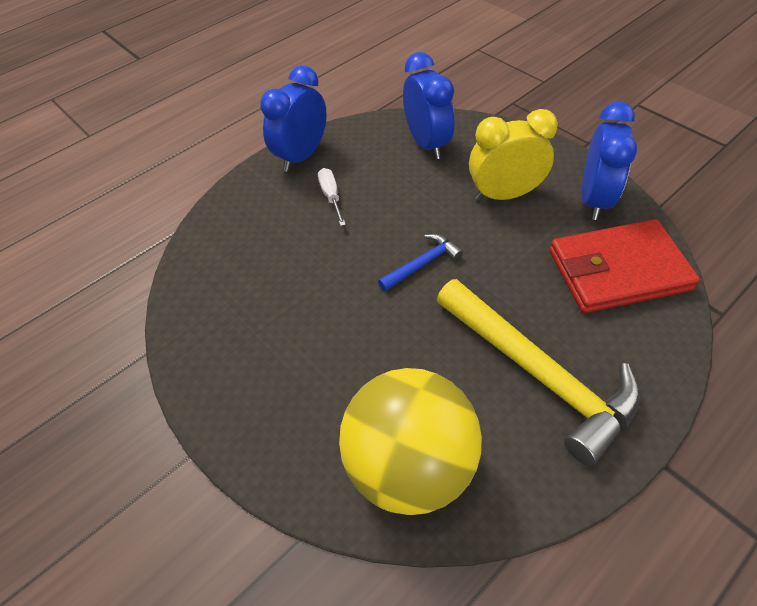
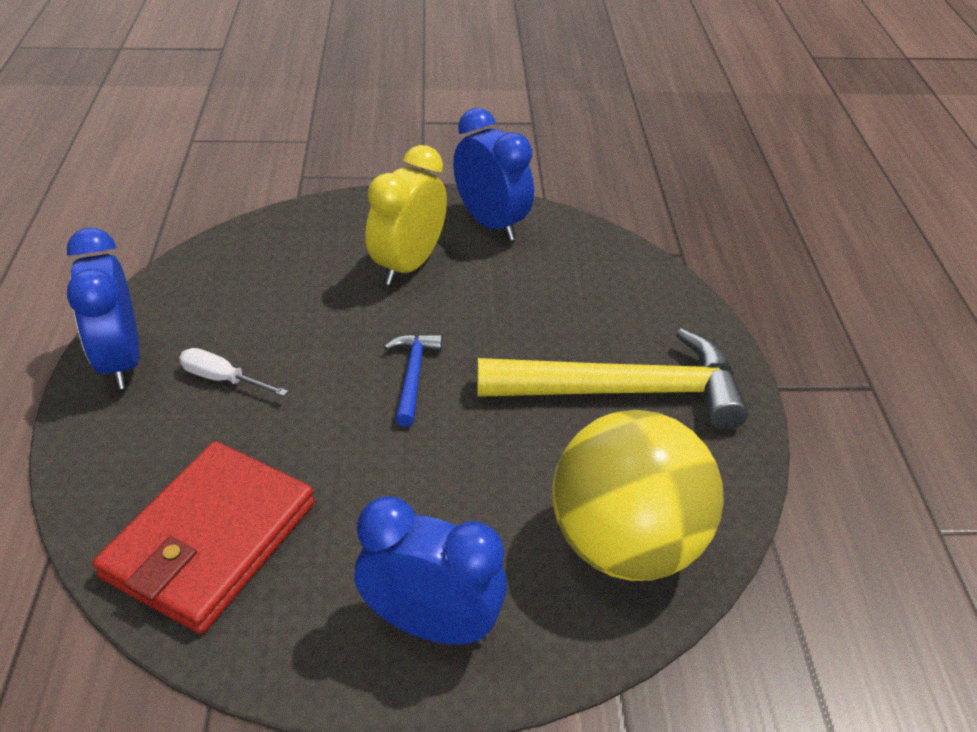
camera: 55 degrees left, 10 degrees down
(427, 144) = (264, 263): blue clock -> blue clock (431, 625)
(617, 270) = (580, 269): red wallet -> red wallet (210, 540)

